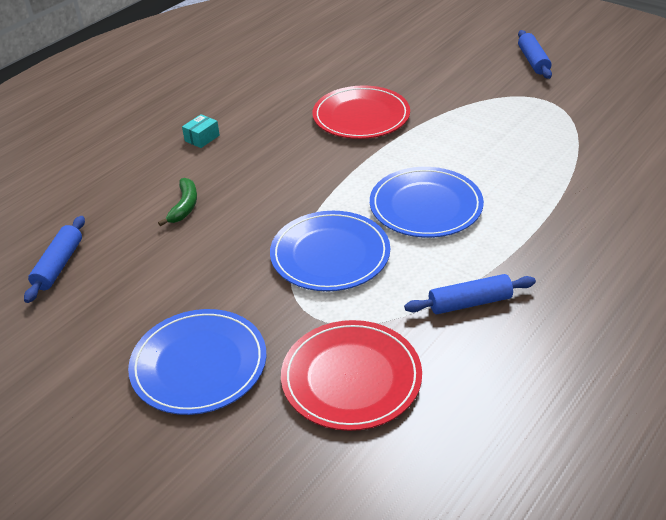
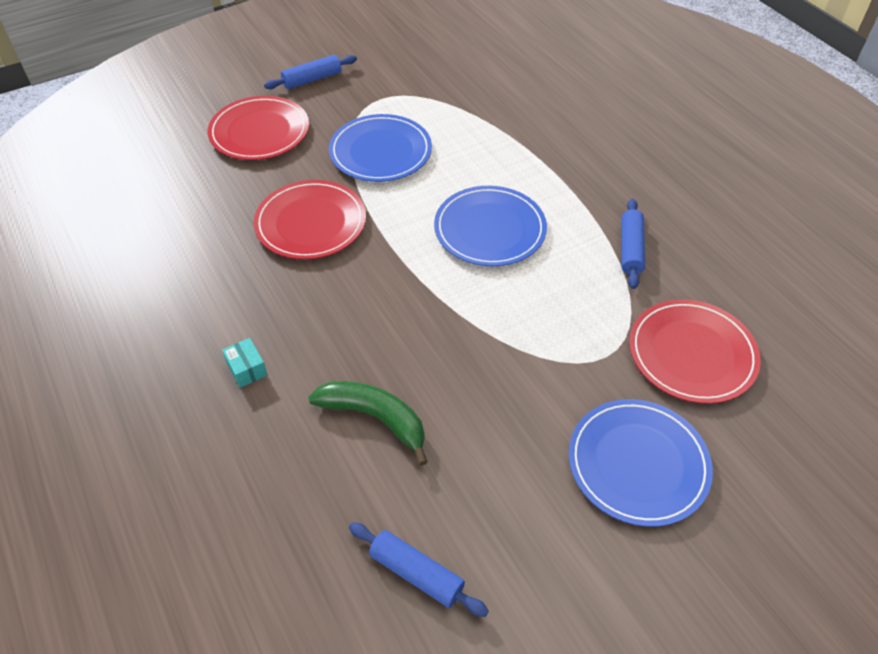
camera: 70 degrees left, 10 degrees up
(184, 206) = (375, 418): green banana -> green banana, size x1.53
(330, 254) = (524, 318): blue plate -> blue plate (380, 152)
(443, 61) = (259, 132): none -> red plate
(533, 61) = (312, 79): blue rolling pin -> blue rolling pin turned 45 degrees counterclockwise

